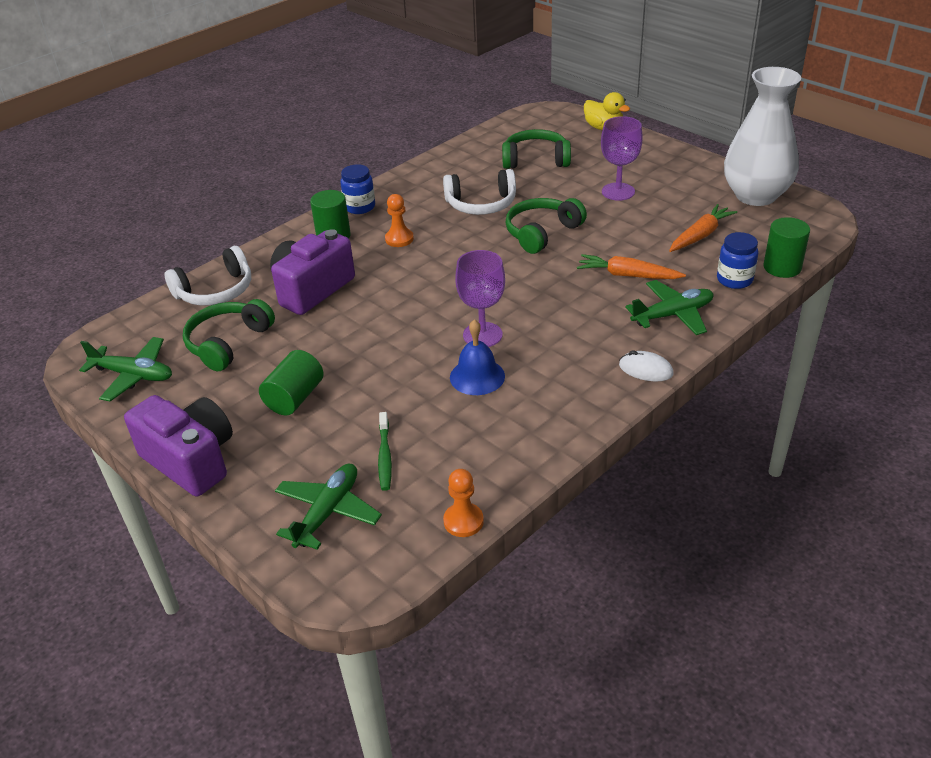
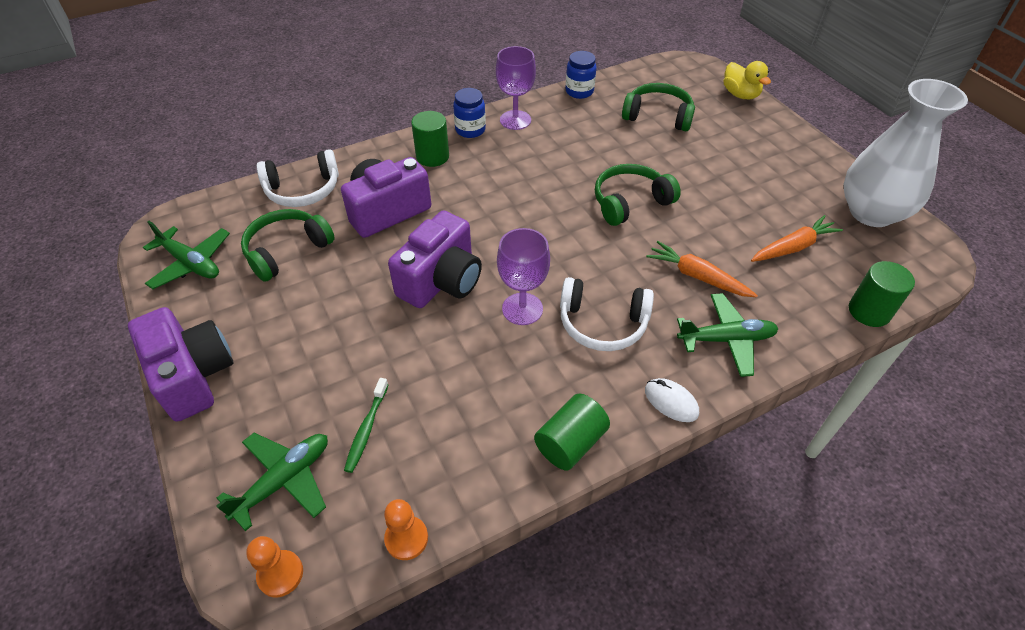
camera: 15 degrees right, 10 degrees up
(294, 398) = (316, 331): green cylinder -> green cylinder (570, 443)
(395, 331) = (441, 280): none -> purple camera
(399, 239) = (491, 175): orange pawn -> orange pawn (280, 574)
(477, 376) = (496, 358): blue bell -> none
(481, 204) = (584, 154): white headphones -> white headphones (602, 323)
(618, 192) = (726, 172): purple goblet -> purple goblet (515, 120)
(734, 280) = (810, 313): blue jar -> blue jar (579, 91)

